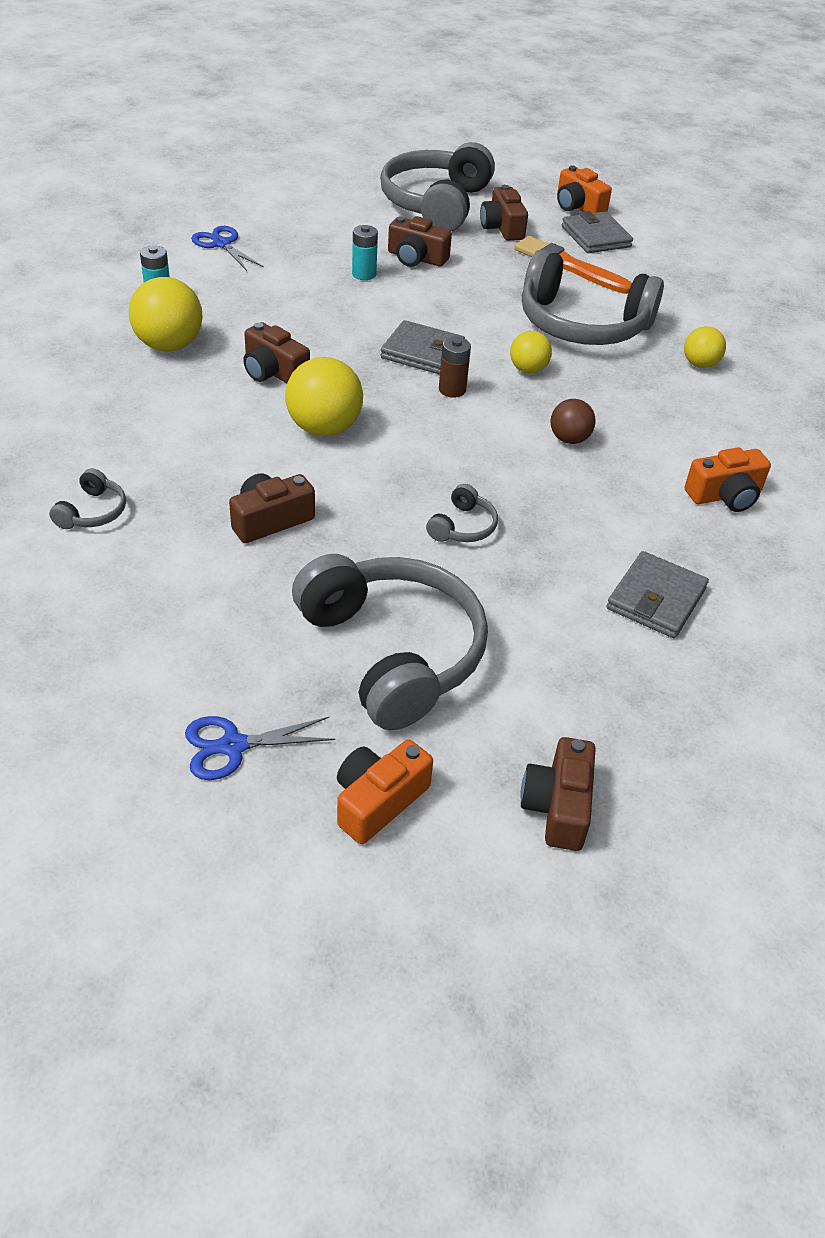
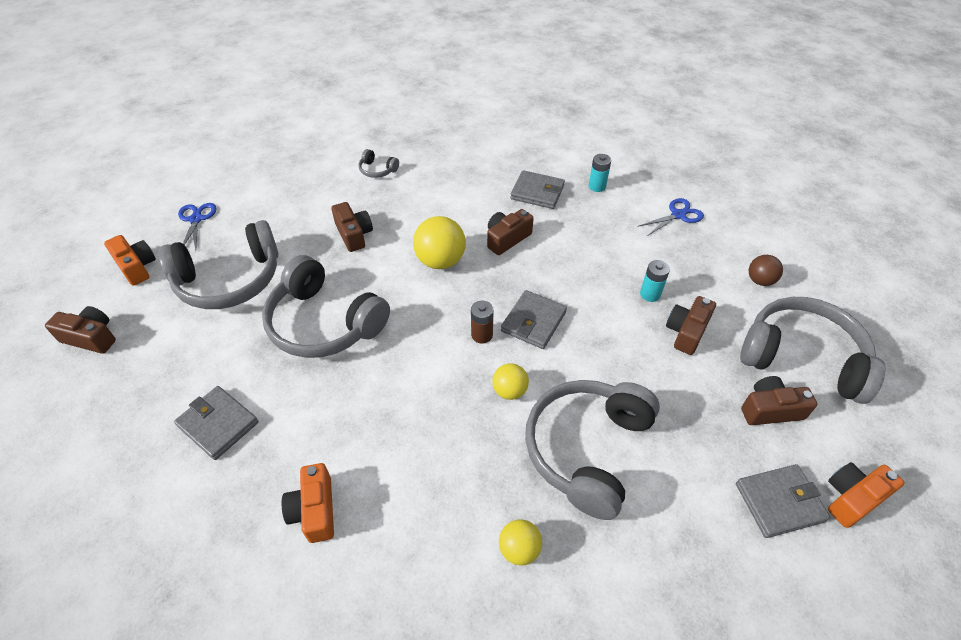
camera: 100 degrees right, 5 degrees up
(169, 345) = (537, 192): yellow ball -> grey wallet
(463, 527) = (324, 323): grey headphones -> grey headphones, size x2.42
(568, 266) = (702, 459): orange brush -> none
(569, 439) = (410, 404): brown ball -> brown ball (759, 280)

